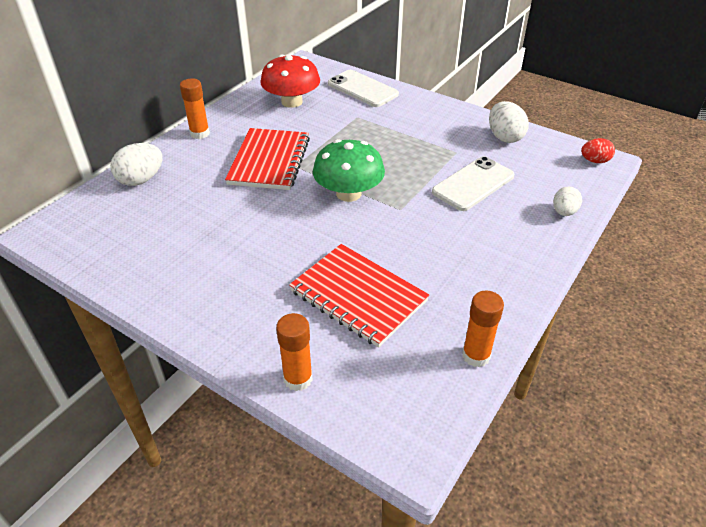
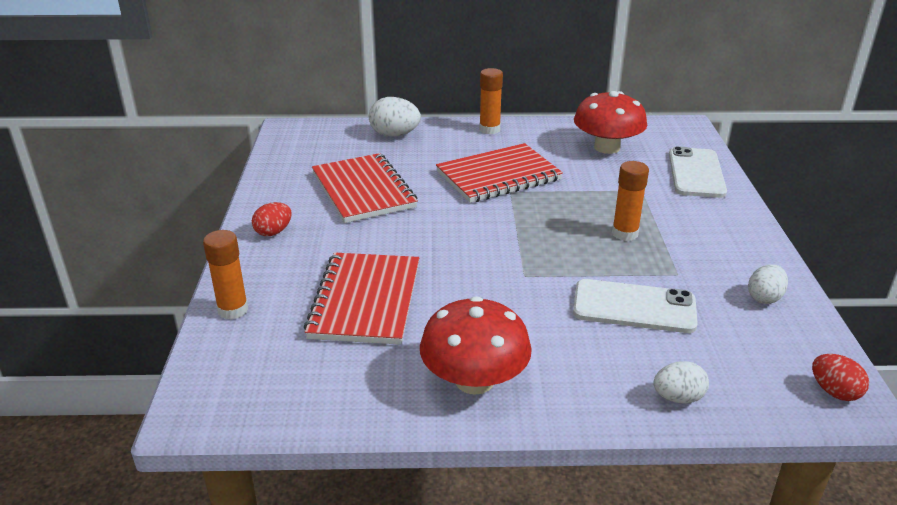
camera: 55 degrees right, 10 degrees down
(205, 233) = (363, 190): none -> red notebook
(207, 310) = (273, 232): none -> red egg
(348, 193) = (508, 236): green mushroom -> none
(476, 355) = (352, 408): orange glue stick -> orange glue stick (625, 233)
(490, 283) = (474, 380): none -> red mushroom
(504, 137) = (764, 298): white egg -> white egg, size x0.66

